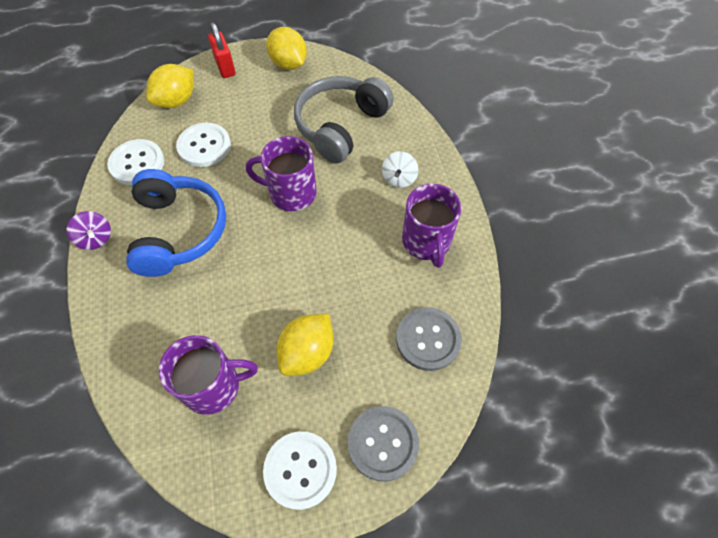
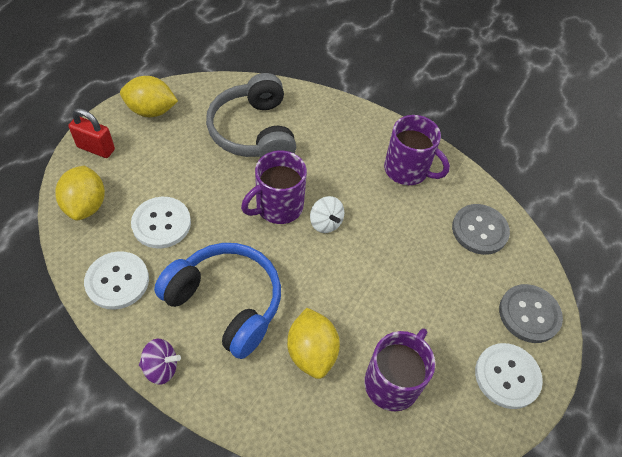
camera: 50 degrees left, 5 degrees down
(307, 352) = (423, 303): yellow lemon -> yellow lemon (311, 352)
(399, 179) = (340, 141): white spinning top -> white spinning top (325, 223)

